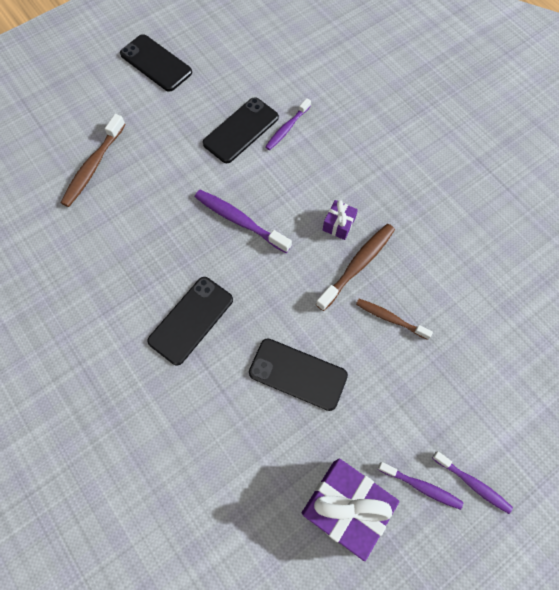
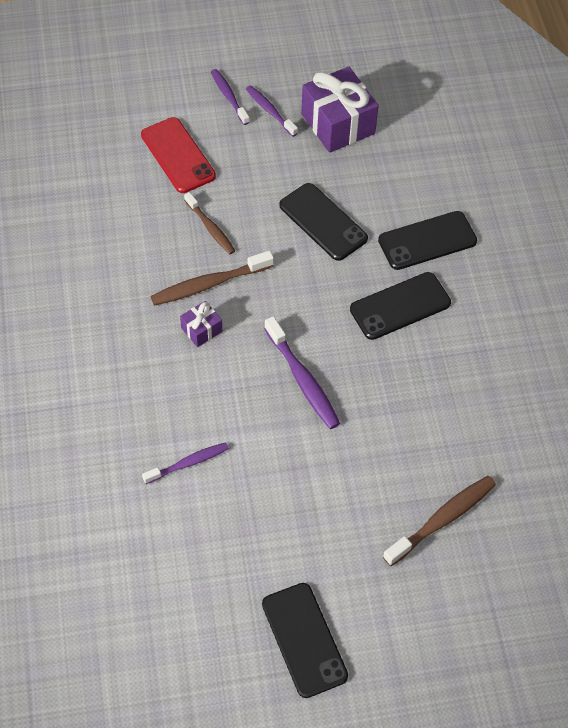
camera: 155 degrees left, 10 degrees down
(241, 130) = (244, 486): black phone -> black phone (427, 241)
(469, 381) = (178, 155): none -> red phone

